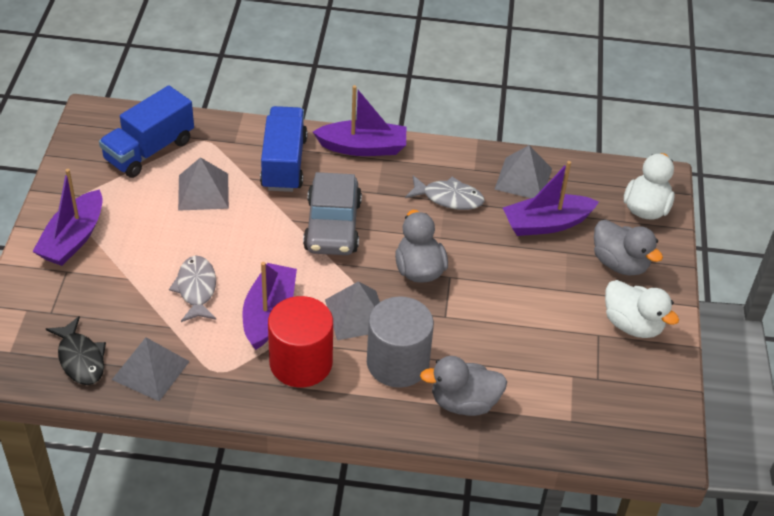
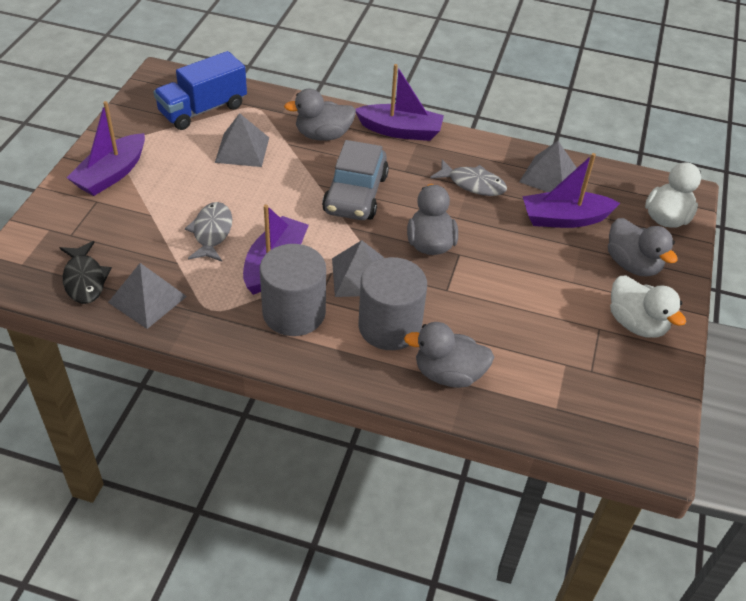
camera: 10 degrees right, 0 degrees up
(284, 163) = (323, 135): blue truck -> grey duck
(301, 363) = (294, 313): red cylinder -> grey cylinder

